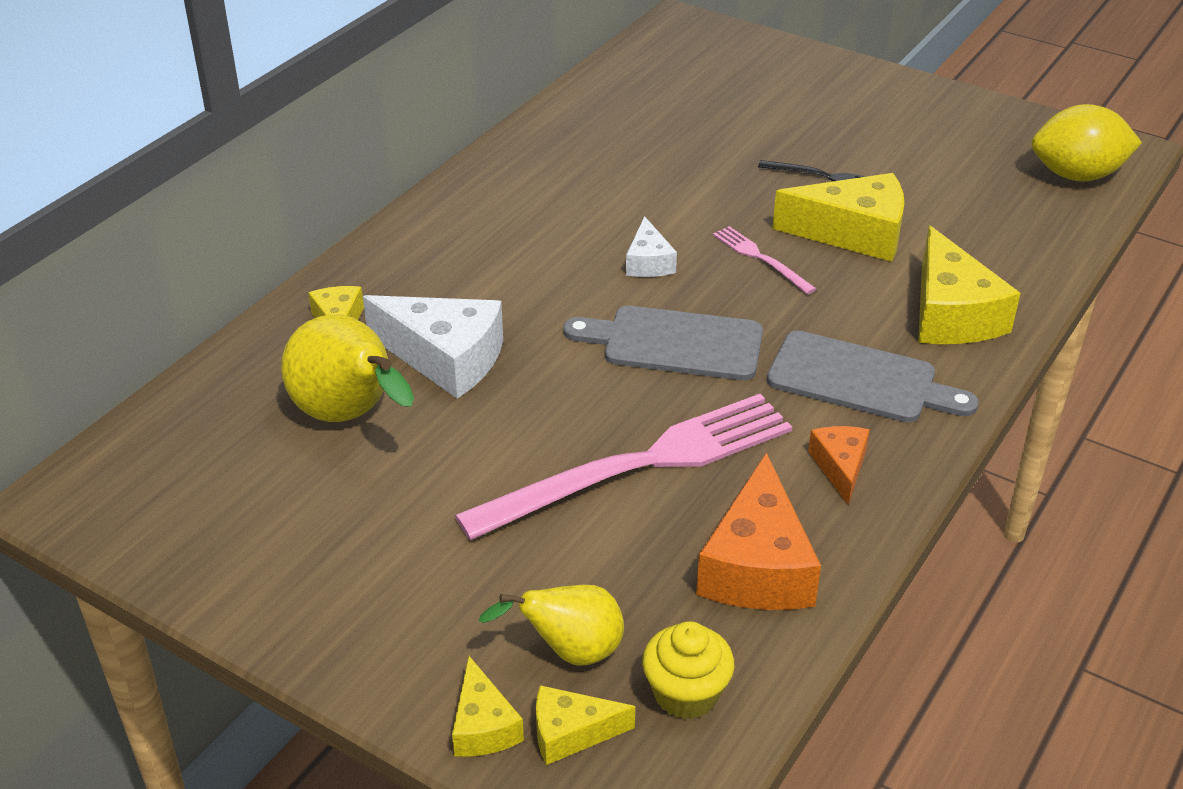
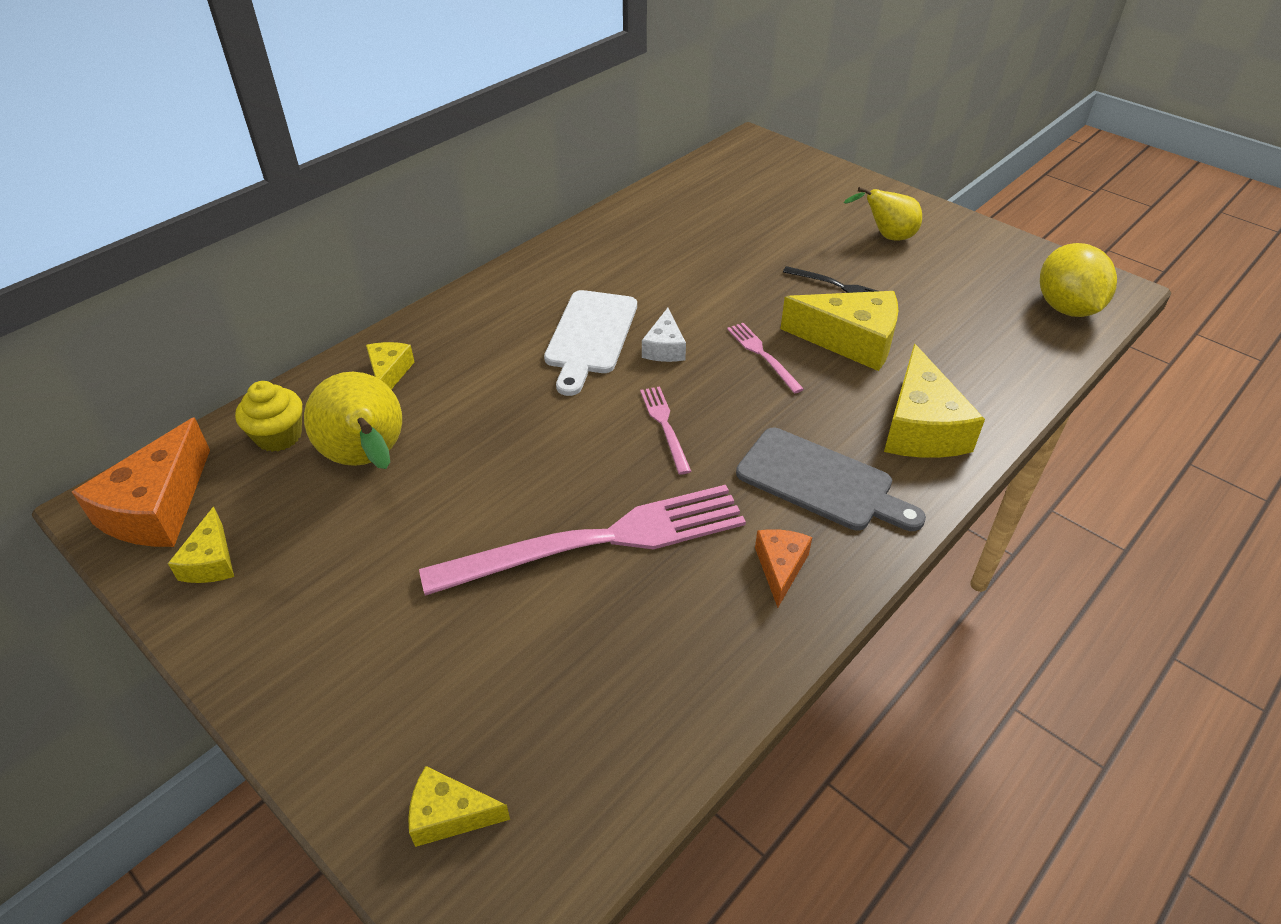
camera: 10 degrees right, 5 degrees up
(445, 358) = (465, 416): white cheese -> none
(483, 726) = (372, 792): yellow cheese -> yellow cheese (211, 561)
(559, 259) = (590, 336): none -> white cutting board
(570, 651) = (477, 725): yellow pear -> yellow pear (887, 237)
(675, 343) = (665, 426): grey cutting board -> pink fork
(686, 693) = (569, 789): yellow cupcake -> yellow cupcake (279, 436)
(757, 566) = (675, 660): orange cheese -> orange cheese (157, 507)
(1077, 175) = (1066, 308): yellow lemon -> yellow lemon turned 75 degrees clockwise

